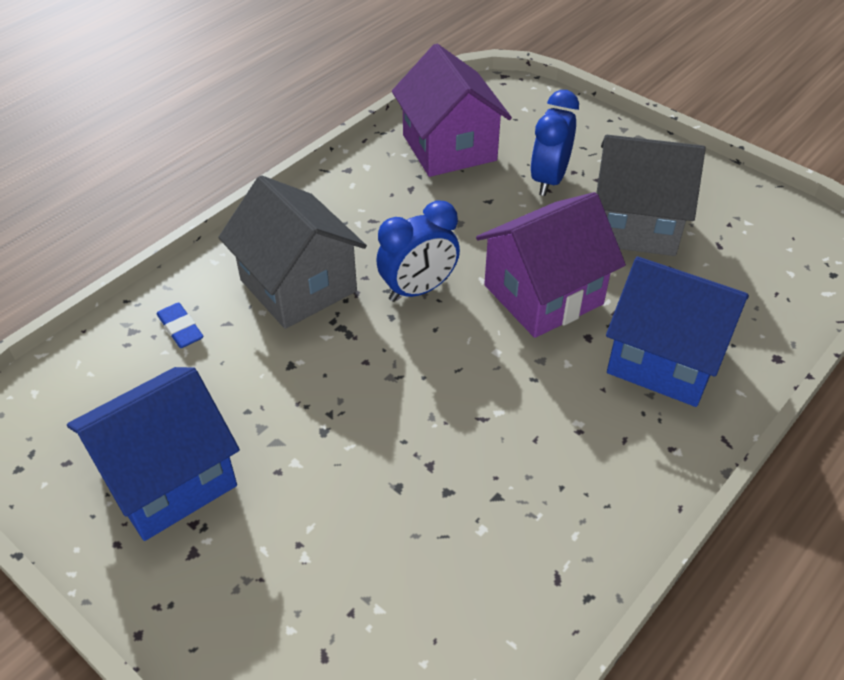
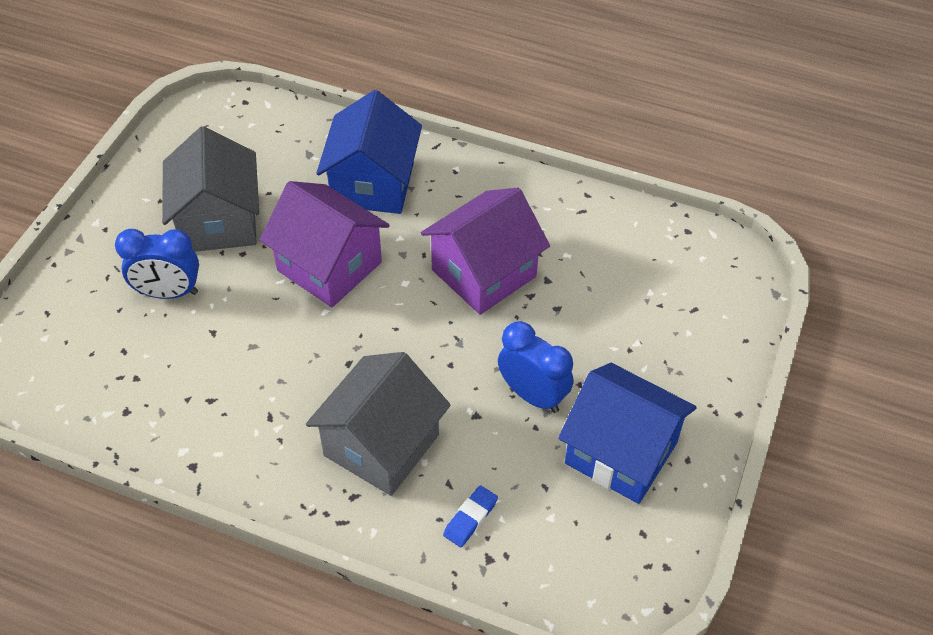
camera: 110 degrees left, 5 degrees up
(418, 289) = (354, 352): blue clock -> blue clock (533, 395)
(449, 148) = (132, 385): purple house -> purple house (484, 273)

